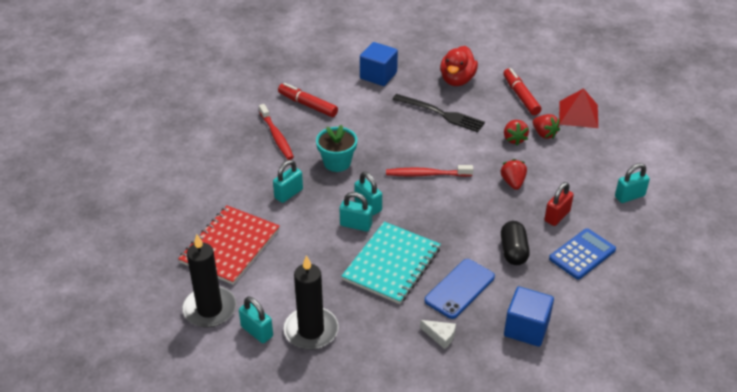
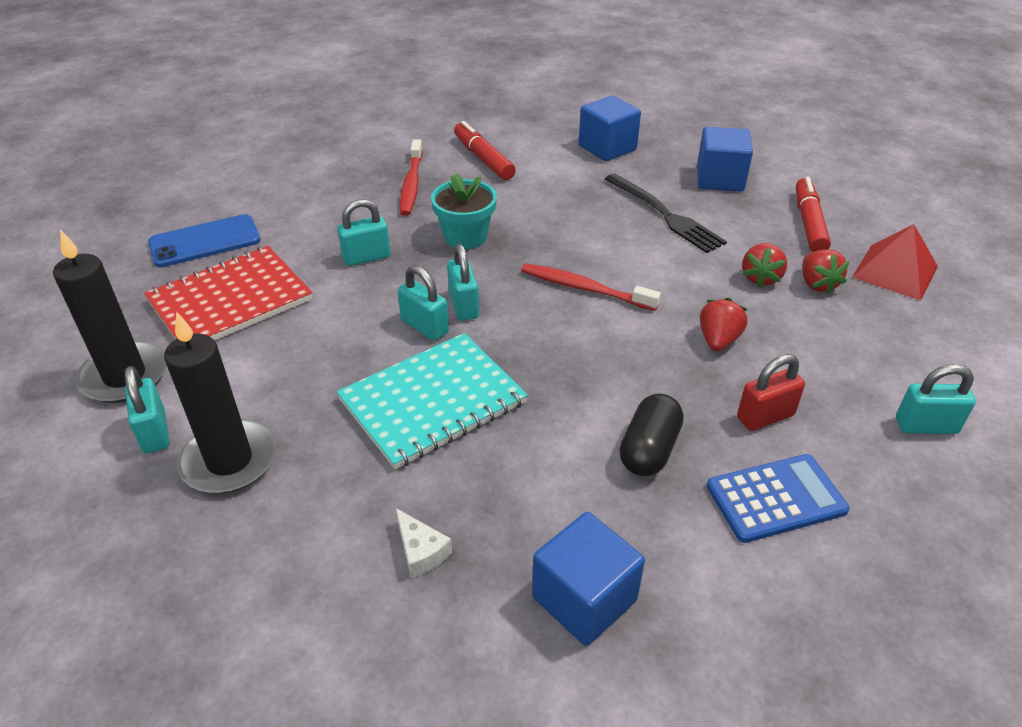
camera: 25 degrees right, 0 degrees up
(457, 80) = (719, 179): red duck -> blue cube
(460, 289) = (513, 480): blue phone -> blue phone (205, 241)

